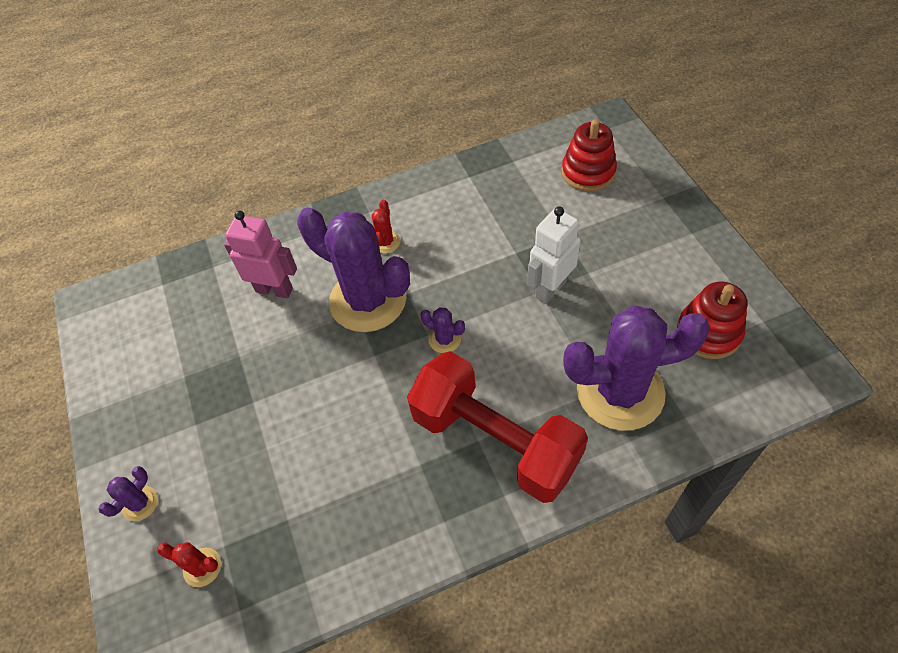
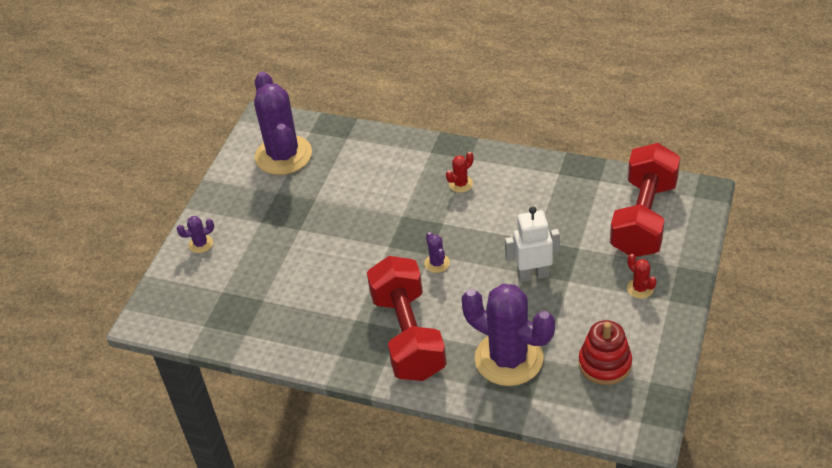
camera: 40 degrees right, 10 degrees down
(202, 567) = (203, 294): red cactus -> red cactus (640, 288)
(274, 289) = (368, 173): pink robot -> none
(368, 300) = (415, 213): purple cactus -> purple cactus (283, 155)
(588, 172) = (643, 218): red stacking toy -> red dumbbell

